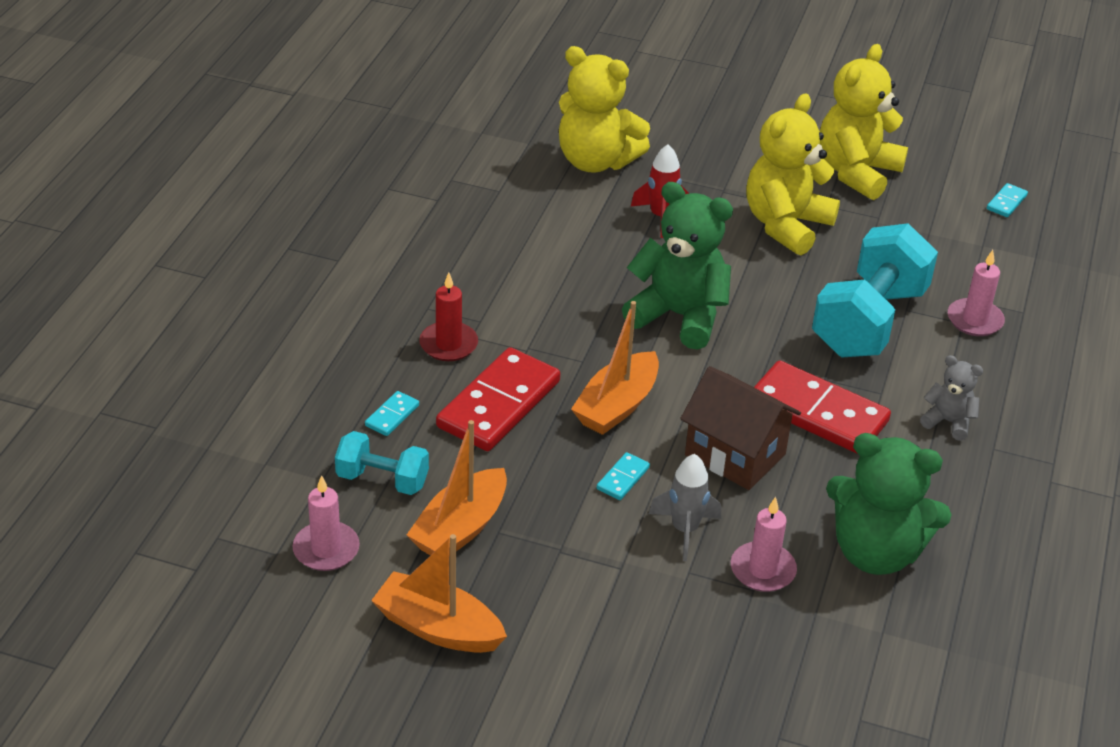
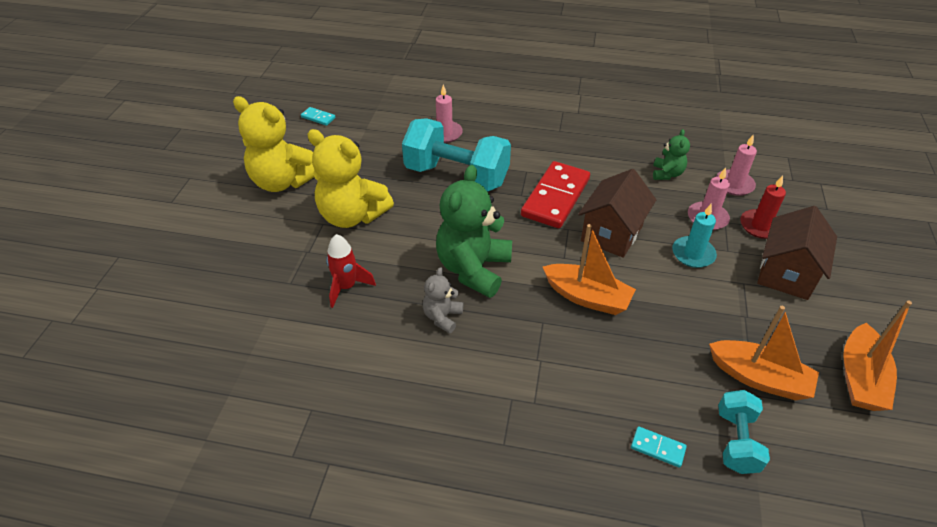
camera: 95 degrees left, 5 degrees up
(326, 549) = (834, 469): pink candle -> pink candle (734, 184)
(448, 344) = (550, 418): red candle -> red candle (760, 226)
(499, 404) = (613, 371): red domino -> none
(596, 161) = (263, 337): yellow teddy bear -> none
(623, 478) = (661, 288): turquoise domino -> none
(633, 622) = (786, 273): none -> brown house
(684, 530) = (693, 254): grey rocket -> turquoise candle
(875, 552) = (667, 174): green teddy bear -> green teddy bear, size x0.49
(948, 422) = (543, 145): grey teddy bear -> grey teddy bear (442, 317)

